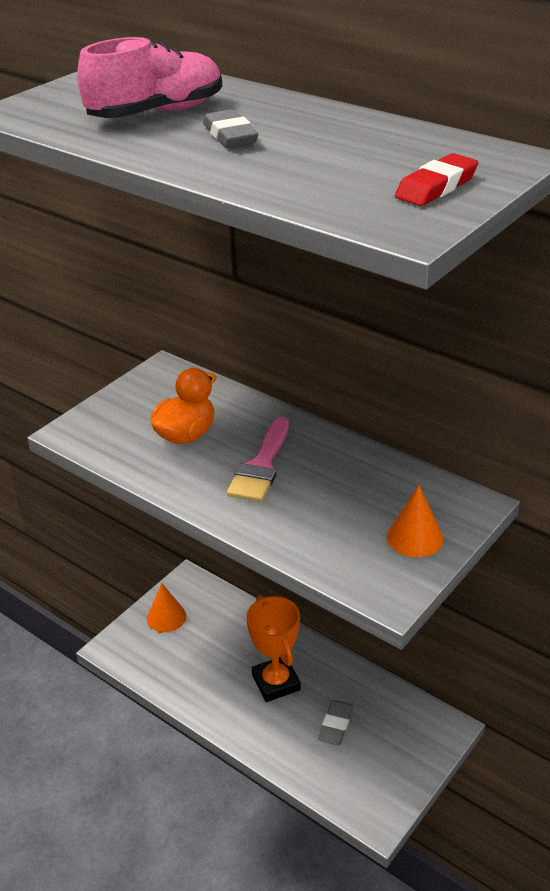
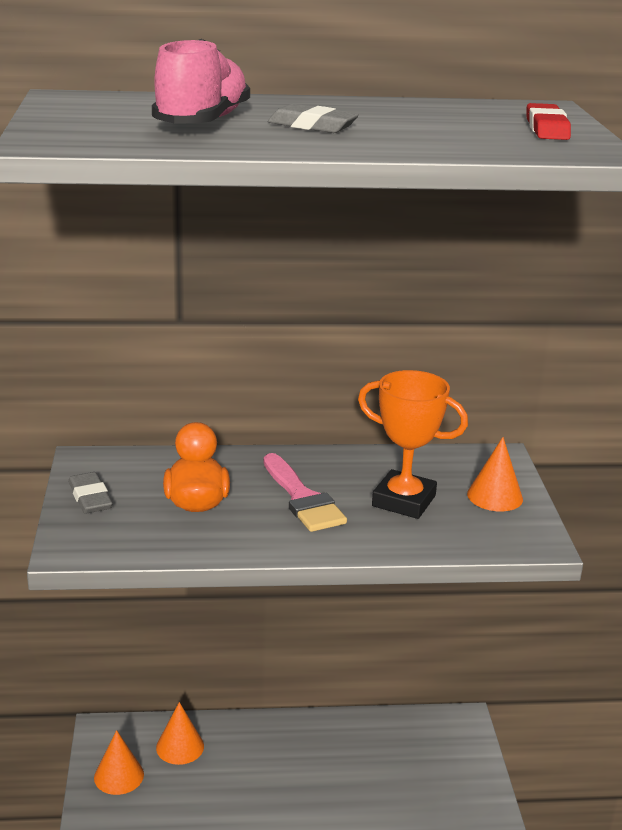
camera: 45 degrees left, 10 degrees down
(222, 620) = (180, 747): none -> orange cone
(276, 682) = (291, 770): orange trophy -> orange trophy (403, 501)
(336, 725) = (380, 772): grey eraser -> grey eraser (90, 498)

